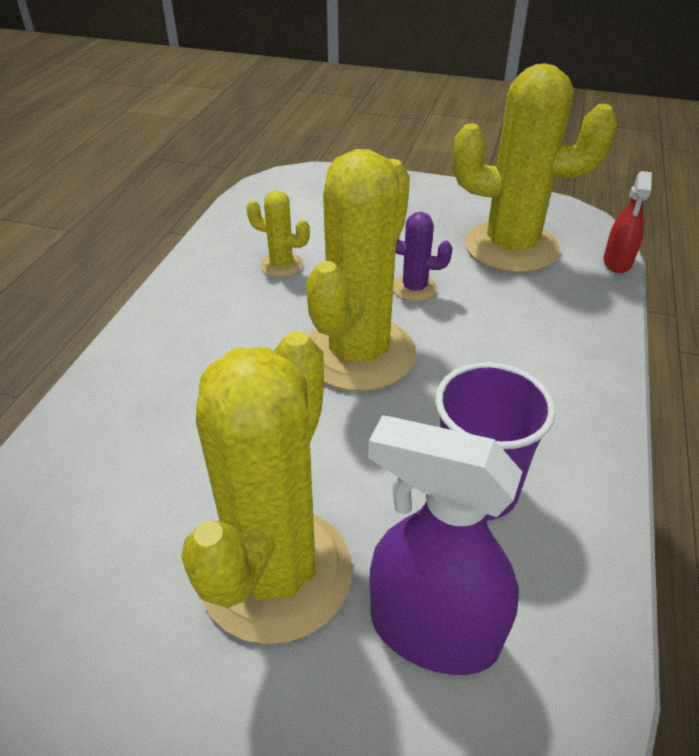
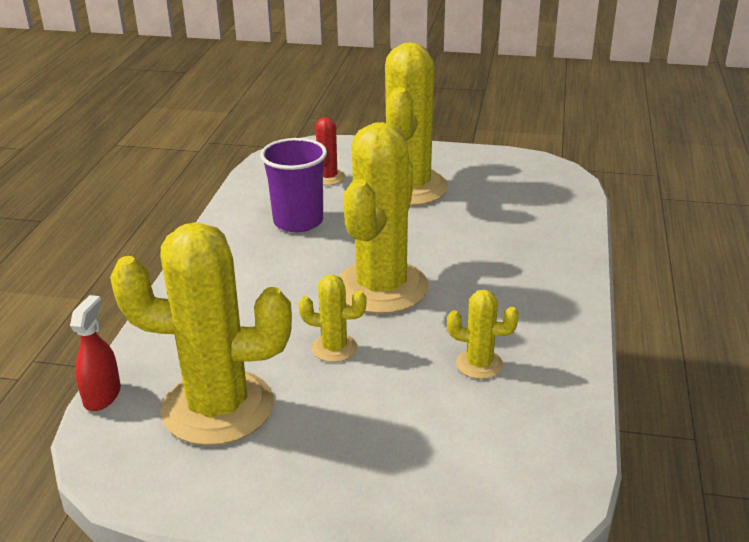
camera: 175 degrees right, 10 degrees down
(414, 288) = (334, 348): purple cactus -> yellow cactus
(433, 631) = (328, 177): purple spray bottle -> red cactus

